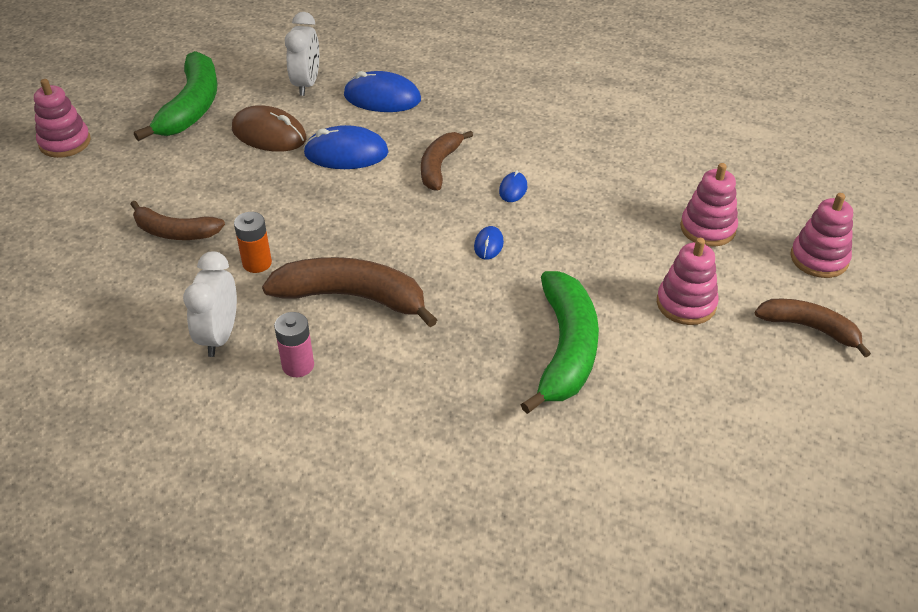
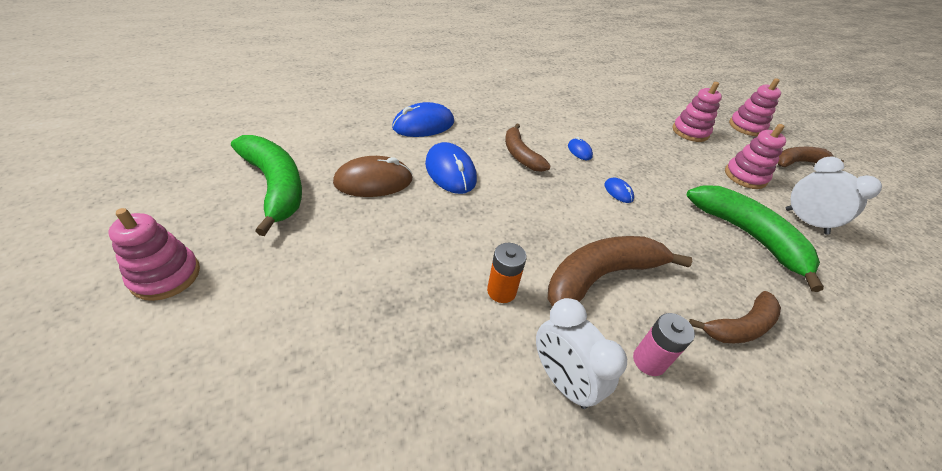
camera: 45 degrees left, 0 degrees up
(175, 232) = (397, 305): brown banana -> brown banana (740, 327)
(306, 84) = (356, 134): white clock -> white clock (805, 221)
(346, 153) = (450, 171): blue mouse -> blue mouse turned 75 degrees counterclockwise

